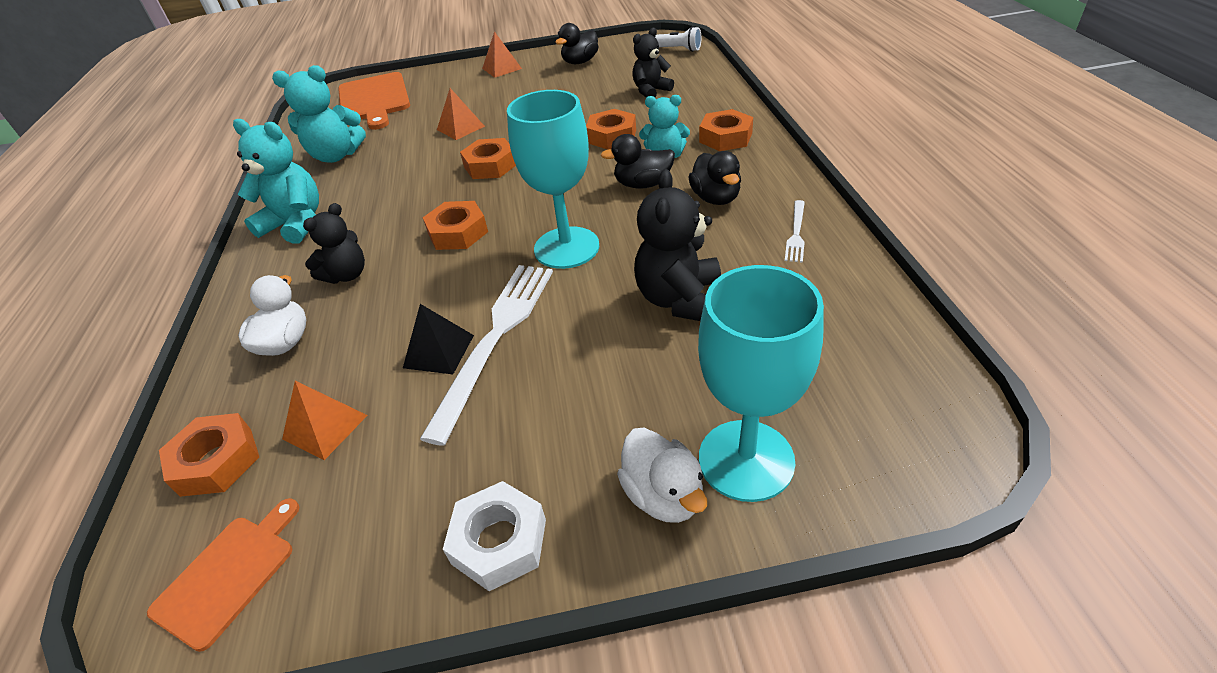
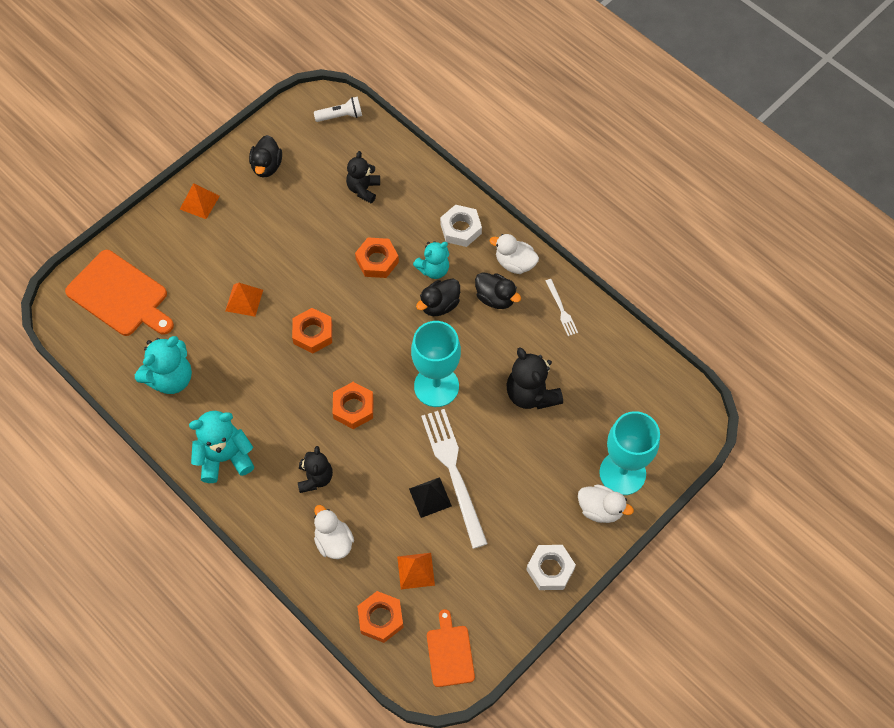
camera: 40 degrees left, 20 degrees up
(725, 137) = (460, 229): orange nut -> white nut
(767, 178) = (515, 263): none -> white duck

